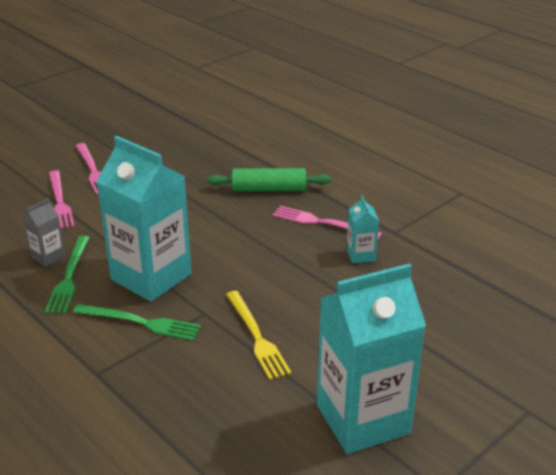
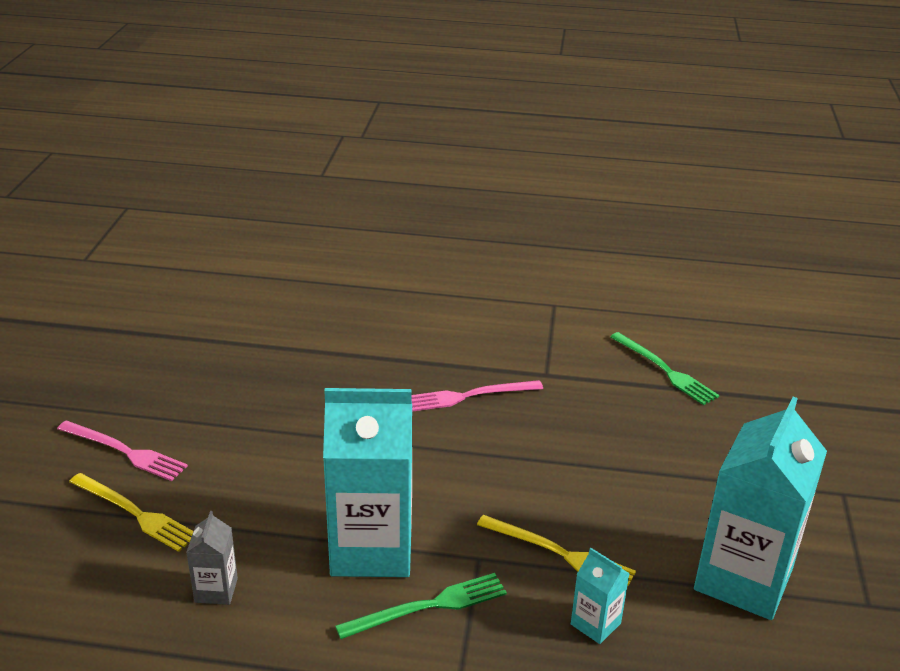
camera: 40 degrees left, 0 degrees up
(60, 202) = (135, 513): pink fork -> yellow fork
(69, 277) = (277, 600): green fork -> green fork (665, 370)
(269, 189) = (367, 382): green rolling pin -> none
(361, 255) = (546, 414): turquoise carton -> turquoise carton (595, 624)

